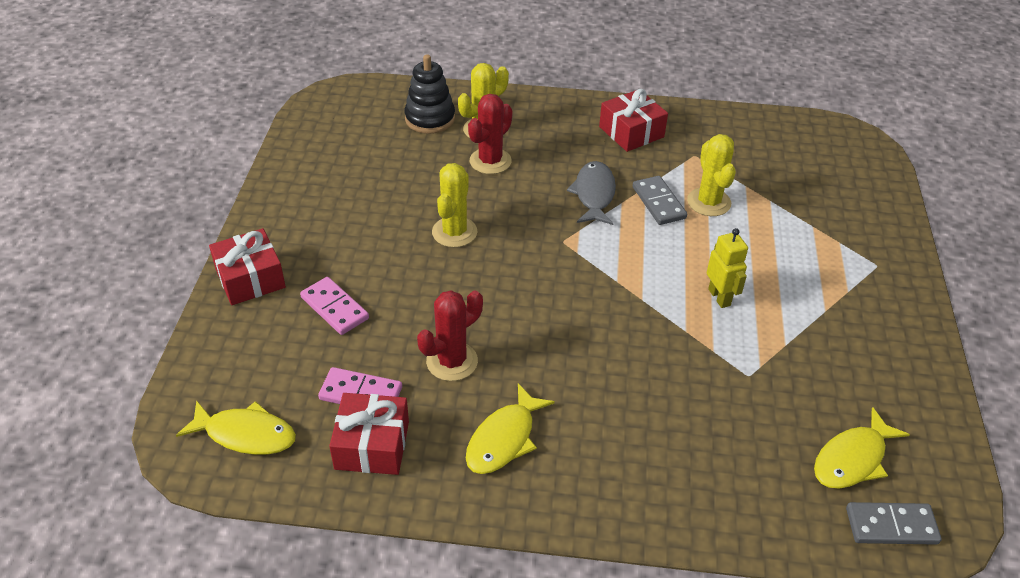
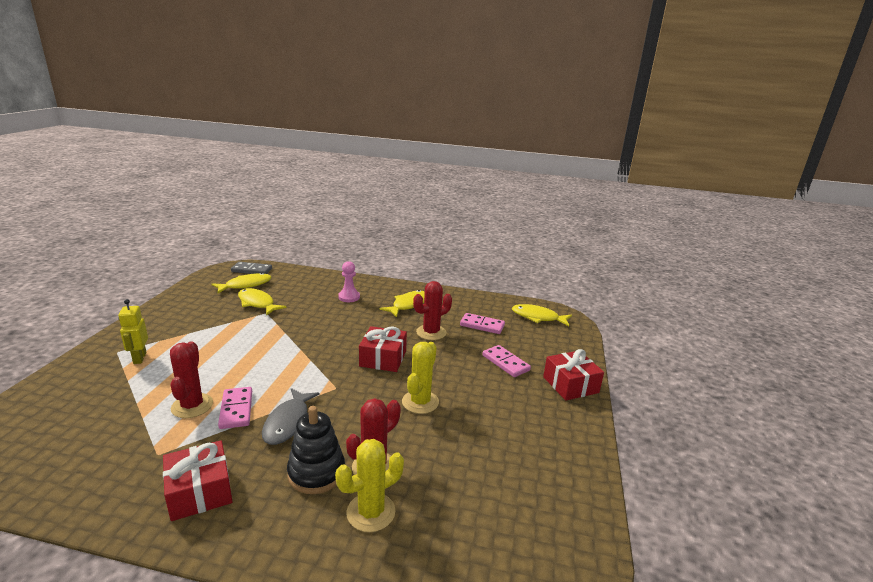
camera: 175 degrees left, 20 degrees down
(372, 445) = (473, 309): red gift -> red gift (383, 358)
(430, 119) = (433, 537): black stacking toy -> black stacking toy (316, 472)
(628, 448) = (349, 297): none -> pink pawn
(659, 202) = (236, 409): grey domino -> pink domino
(709, 202) = (192, 406): yellow cactus -> red cactus
(719, 297) = (248, 345): yellow robot -> yellow robot (139, 358)
(783, 401) = (257, 303): none -> yellow fish

